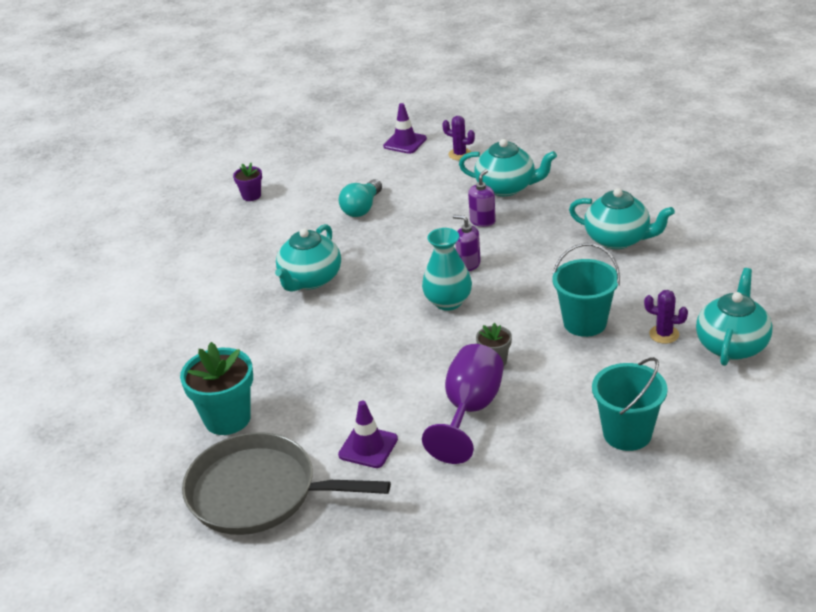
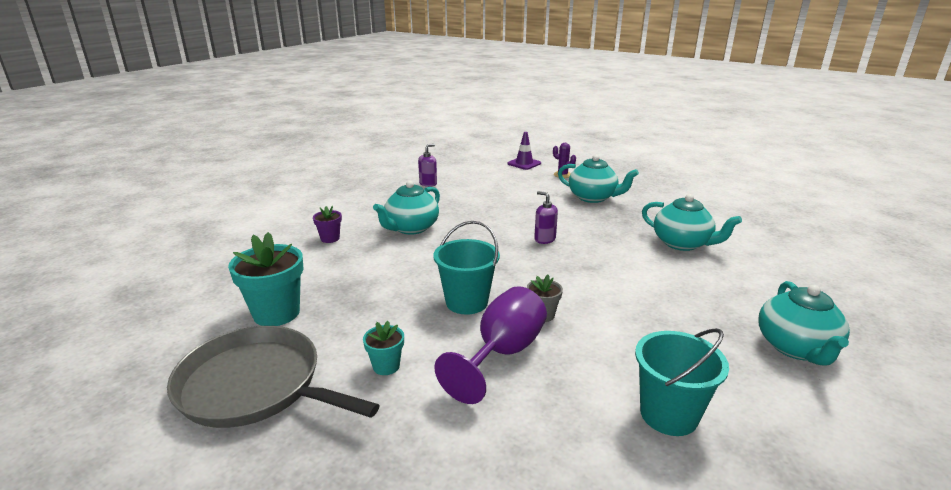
camera: 10 degrees right, 10 degrees down
(251, 196) = (399, 175): purple flower pot -> purple flower pot (330, 238)
(362, 208) = (475, 193): turquoise light bulb -> none
(368, 447) = (386, 366): purple traffic cone -> turquoise flower pot
(448, 302) = (517, 262): turquoise vase -> none
(482, 221) = (566, 214): purple soap dispenser -> purple soap dispenser (428, 184)
(585, 323) = (639, 300): turquoise bucket -> turquoise bucket (466, 302)
(664, 334) = (720, 324): purple cactus -> none
(732, 345) = (796, 348): turquoise teapot -> turquoise teapot turned 150 degrees clockwise

